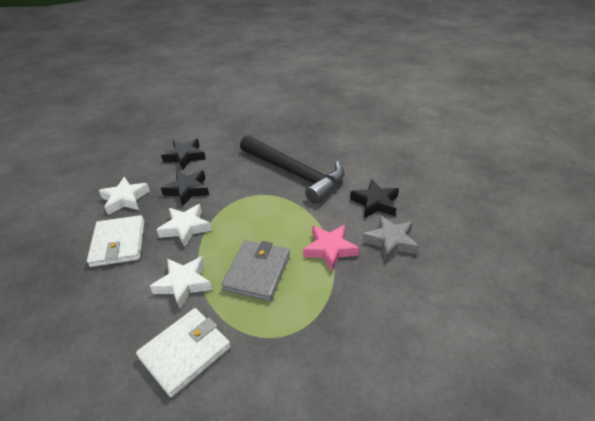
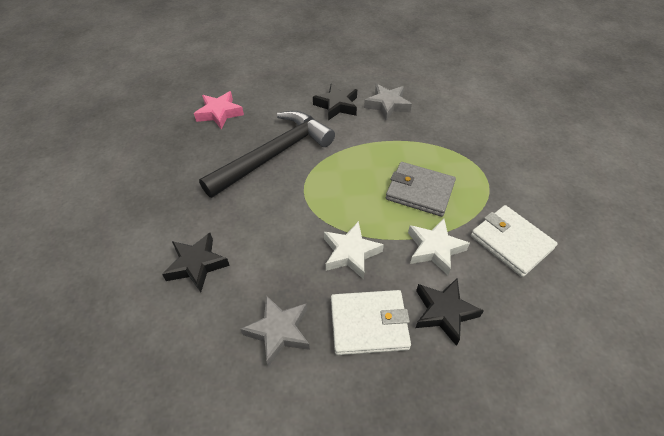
camera: 85 degrees left, 10 degrees up
(125, 199) = (279, 331): white star -> grey star
(187, 190) = (278, 256): black star -> black star (444, 312)
(330, 249) = (394, 141): pink star -> pink star (219, 113)

